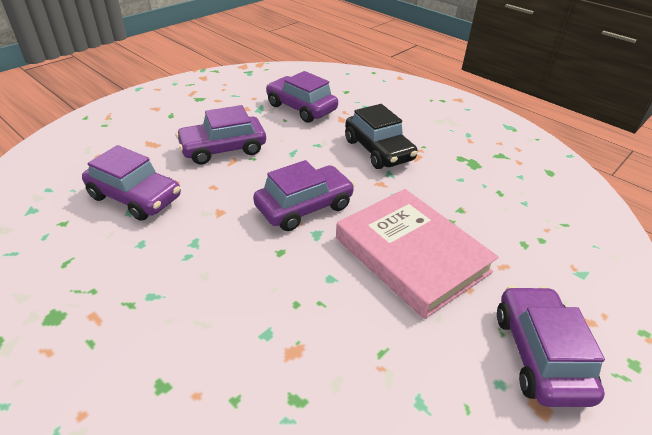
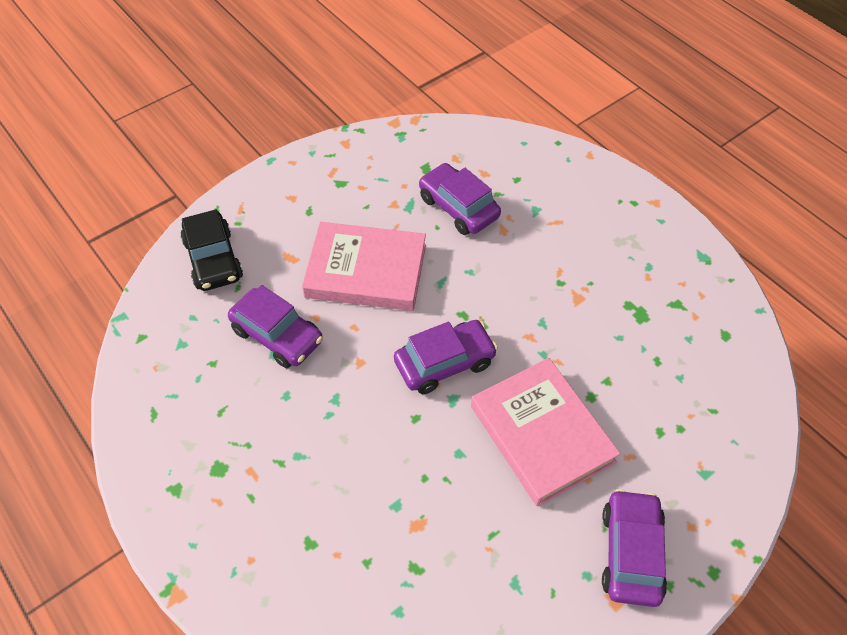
camera: 10 degrees right, 15 degrees up
(223, 149) = (366, 271): purple car -> pink book
(378, 150) = (537, 286): black car -> black car (213, 259)

